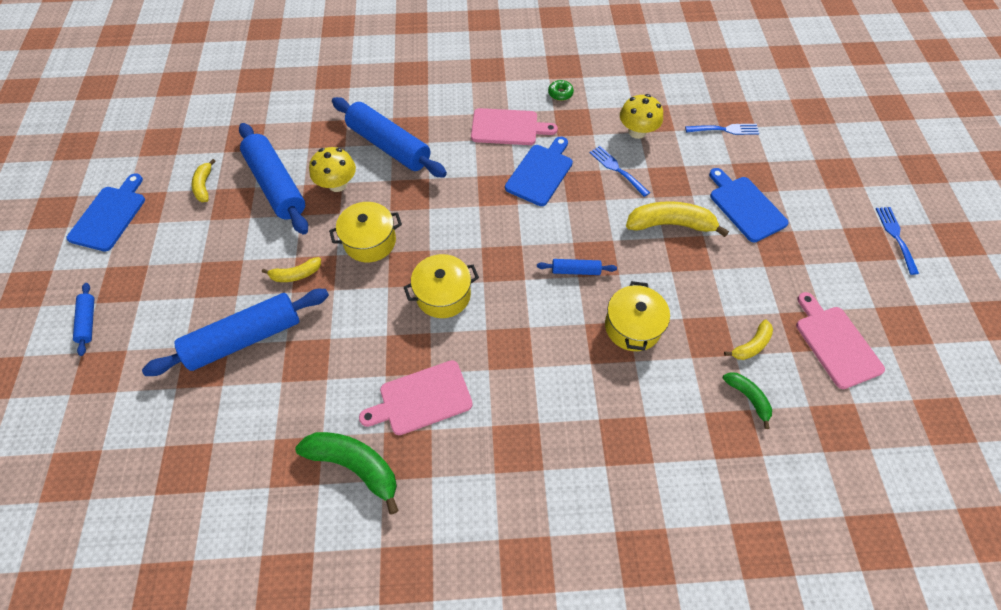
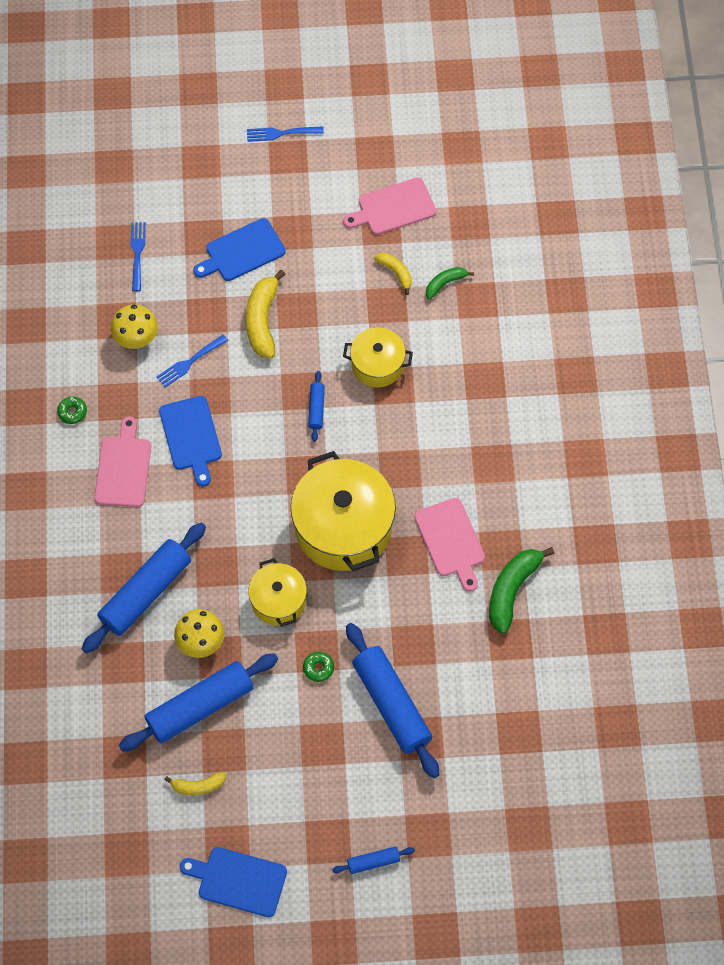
camera: 90 degrees left, 5 degrees up
(296, 274) = (318, 668): yellow banana -> green donut
(443, 295) = (343, 527): yellow pot -> yellow pot, size x1.80
(540, 173) = (191, 436): blue cutting board -> blue cutting board turned 135 degrees counterclockwise

